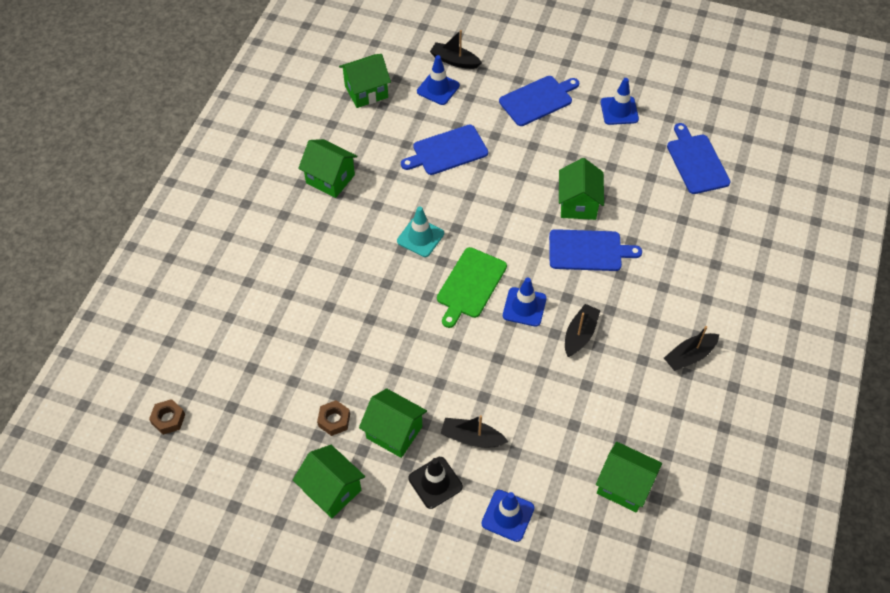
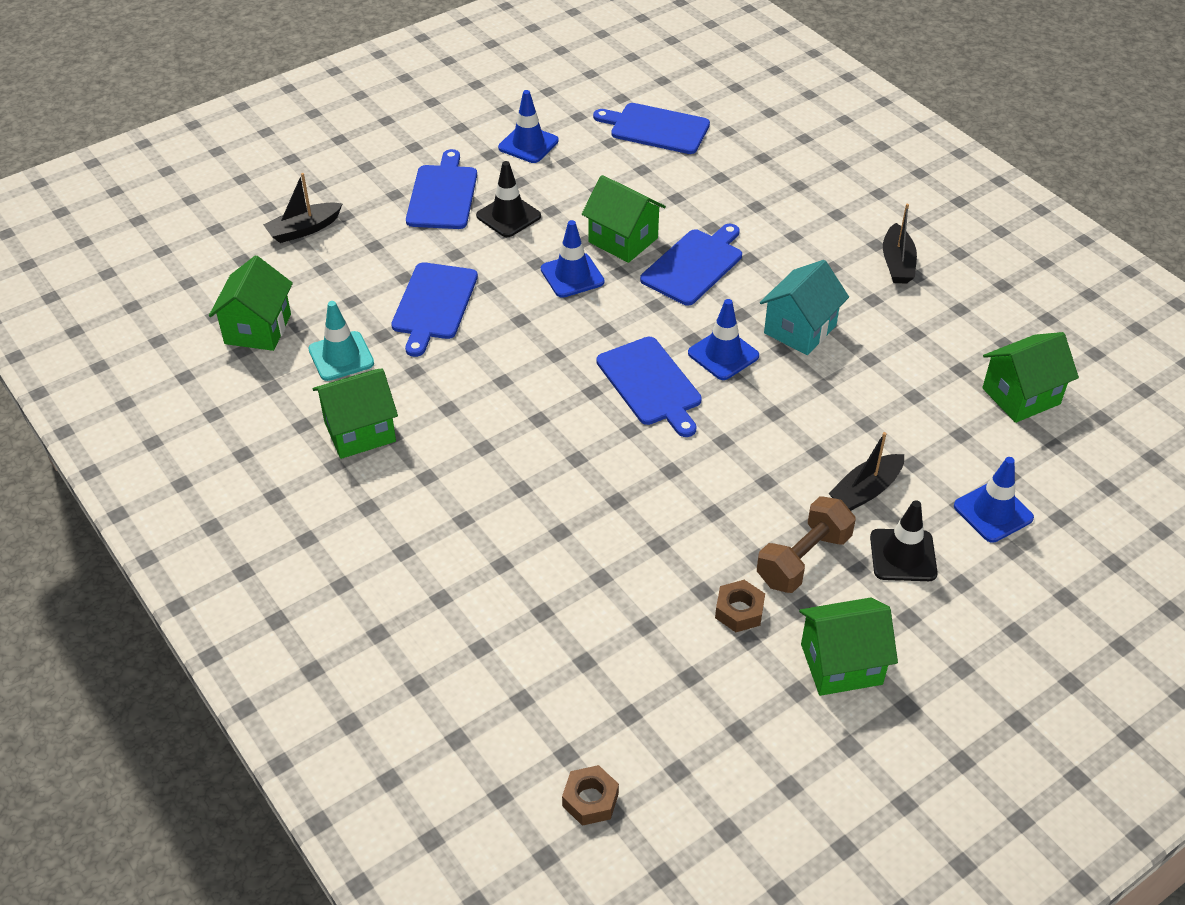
camera: 55 degrees left, 10 degrees down
(394, 432) = (803, 559): green house -> brown dumbbell
(420, 237) = (538, 392): turquoise traffic cone -> turquoise traffic cone (341, 356)
(438, 88) = (329, 264): blue traffic cone -> blue traffic cone (572, 275)
(470, 285) = (650, 384): green cutting board -> blue cutting board
(548, 139) = (508, 216): none -> black traffic cone
(580, 334) = (800, 329): black boat -> turquoise house

